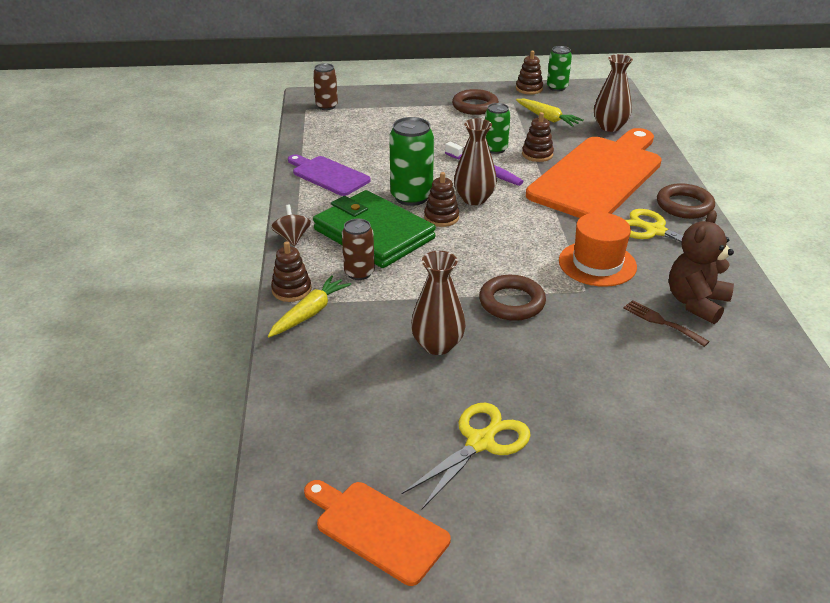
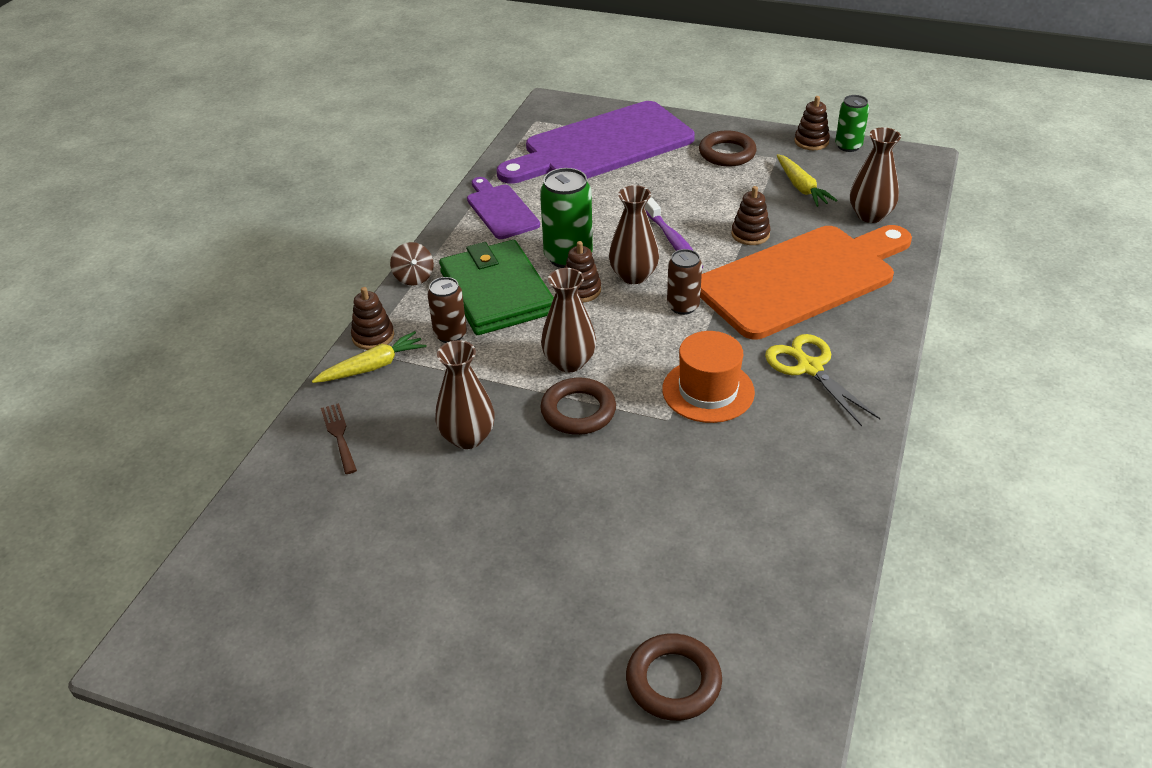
camera: 25 degrees right, 5 degrees up
(292, 238) = (414, 277): brown spinning top -> brown spinning top turned 150 degrees clockwise
(326, 106) = (560, 121): brown can -> brown can (683, 306)
(374, 117) = (601, 146): none -> purple cutting board
(377, 528) = (279, 604): orange cutting board -> none
(475, 269) = (569, 362): none -> brown vase
(480, 442) = (432, 553): yellow scissors -> none
(495, 149) = (706, 216): green can -> none
(661, 322) = (722, 481): brown fork -> brown fork (339, 435)
(684, 205) = (874, 343): brown ring -> brown ring (673, 681)
(696, 303) = (782, 470): brown teddy bear -> none

